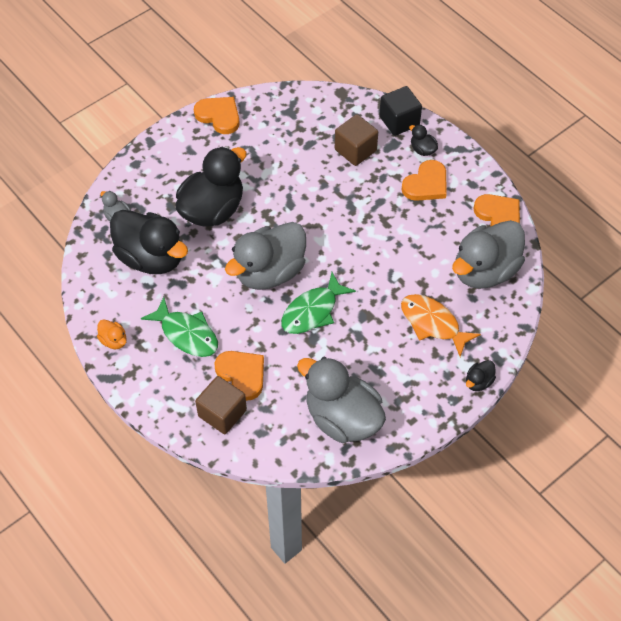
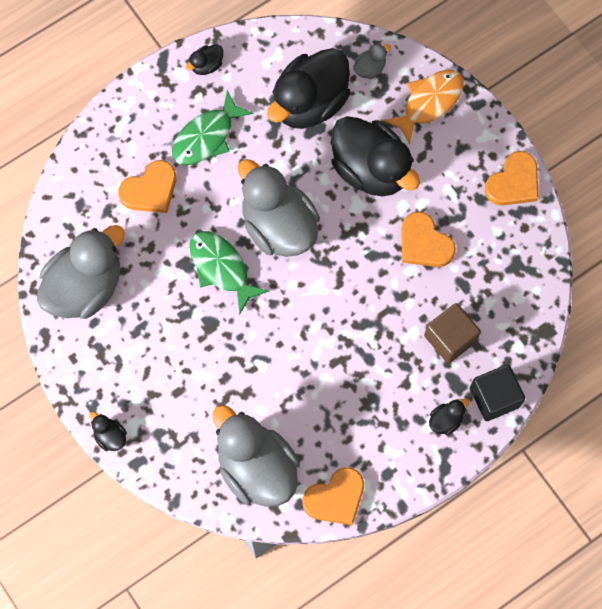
camera: 95 degrees right, 15 degrees up
(114, 340) = (206, 65): orange duck -> black duck
(222, 413) = (107, 168): brown cube -> none
(426, 184) = (391, 417): orange heart -> orange heart (424, 243)
(433, 324) = (191, 397): orange fish -> orange fish (429, 102)

